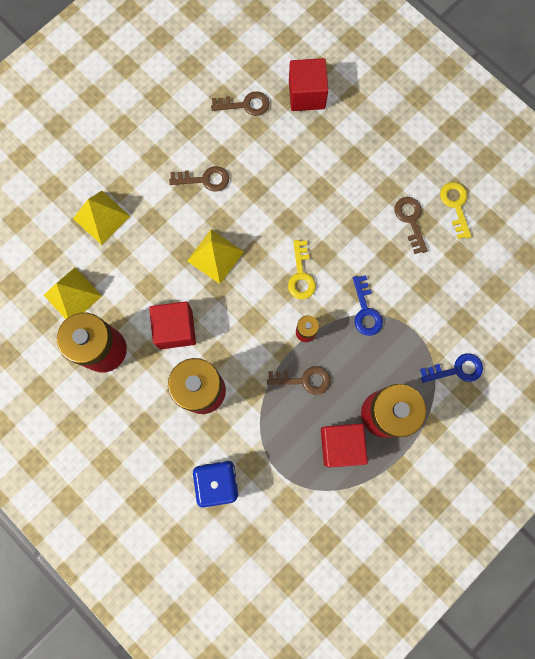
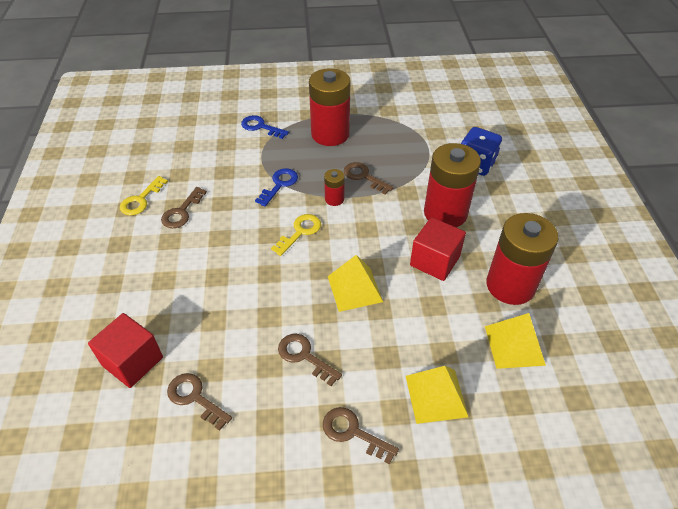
camera: 140 degrees left, 30 degrees down
(135, 157) = (353, 432): none -> brown key
(341, 445) = (374, 136): red cube -> none

